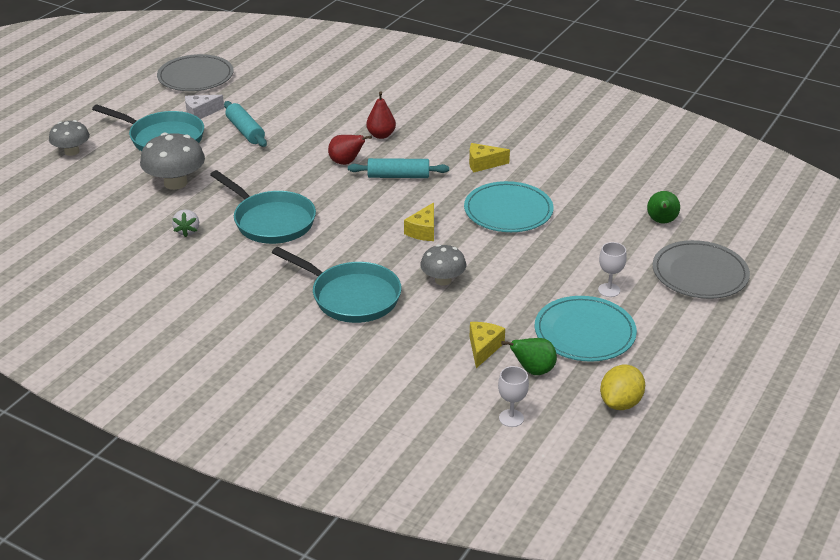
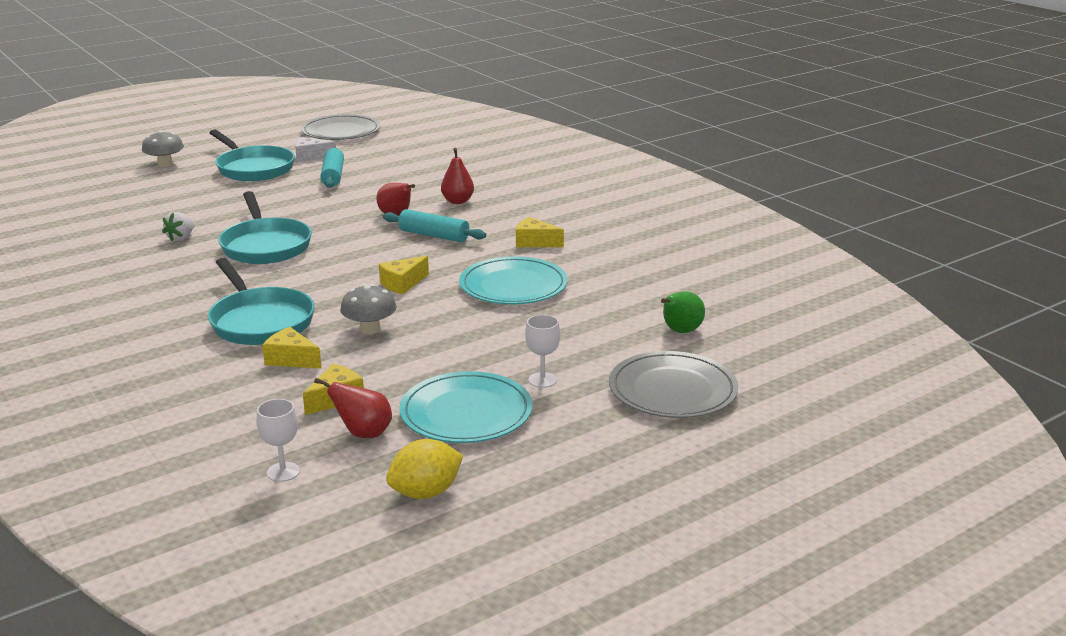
camera: 25 degrees right, 10 degrees down
(175, 183) = (220, 201): grey mushroom -> none
(414, 324) = (291, 359): none -> yellow cheese
(533, 370) = (363, 433): green pear -> red pear

